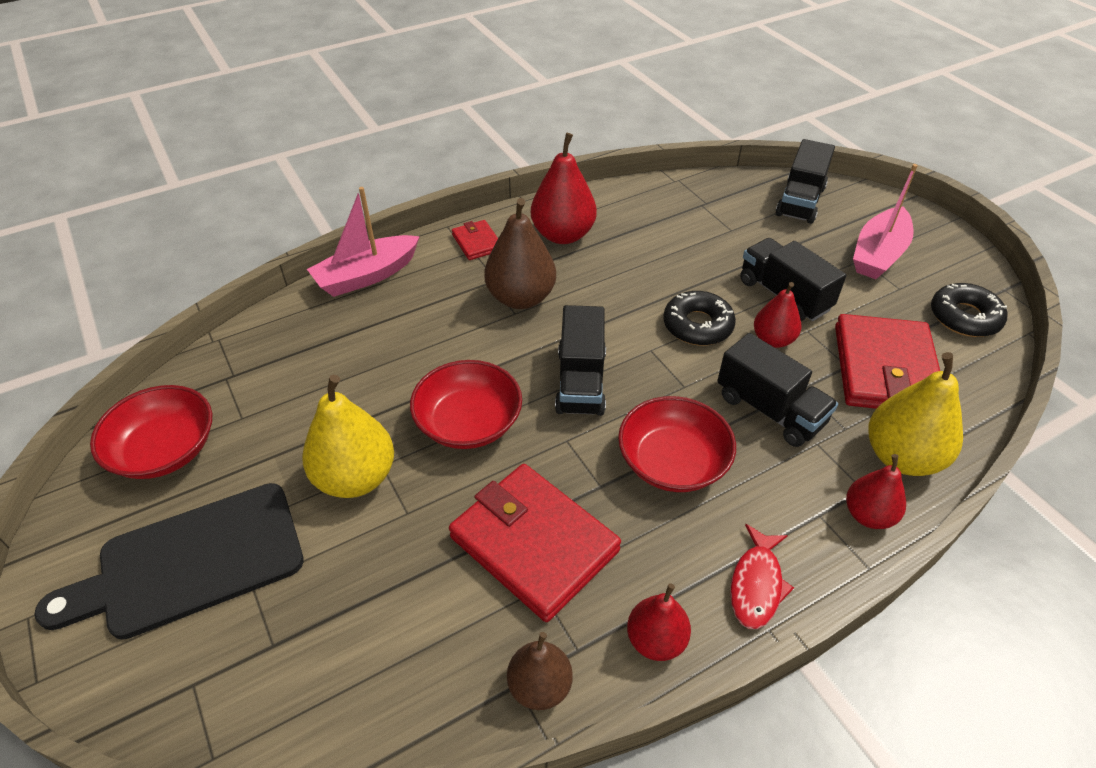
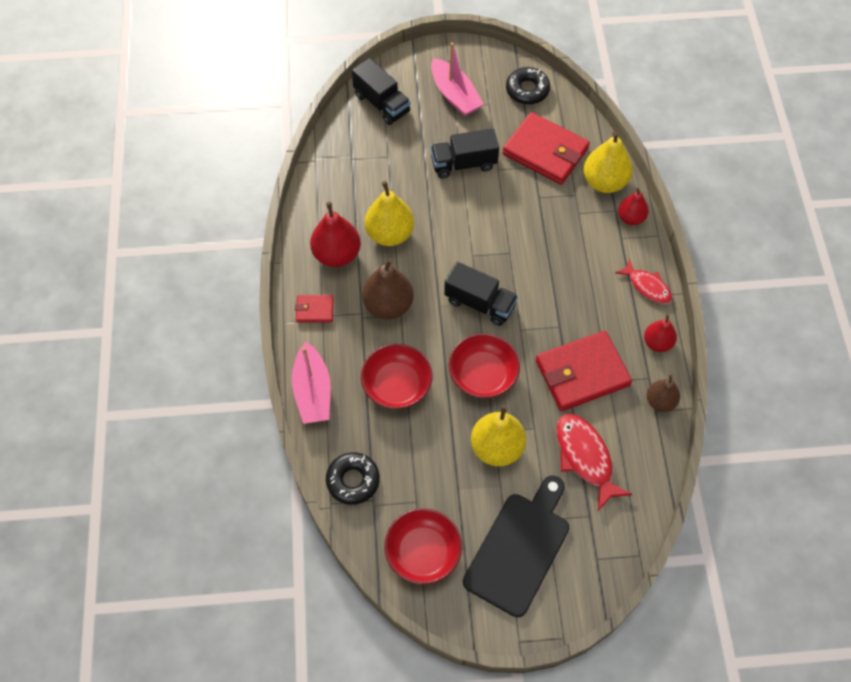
camera: 65 degrees left, 15 degrees up
(191, 562) = (519, 548): black cutting board -> black cutting board turned 150 degrees counterclockwise
(380, 601) = (585, 457): none -> red fish
(624, 266) = (390, 234): none -> yellow pear
(672, 462) = (560, 285): red bowl -> red bowl (397, 385)
(697, 325) = (465, 221): black donut -> black donut (353, 480)
(769, 410) = (546, 221): black truck -> none
(773, 340) = (496, 190): red pear -> none

